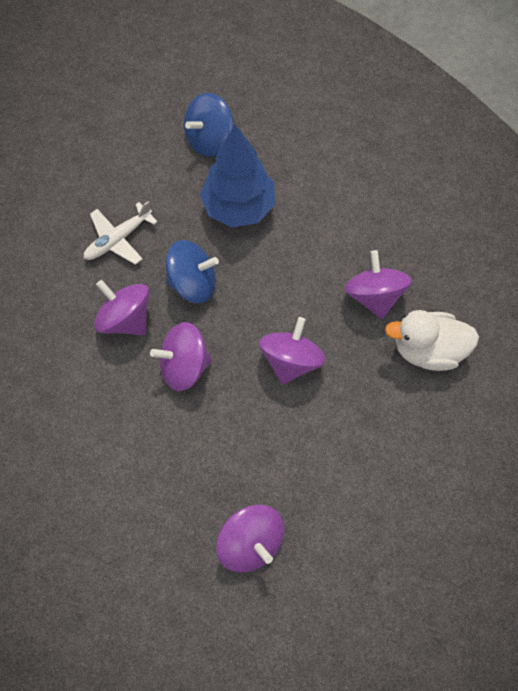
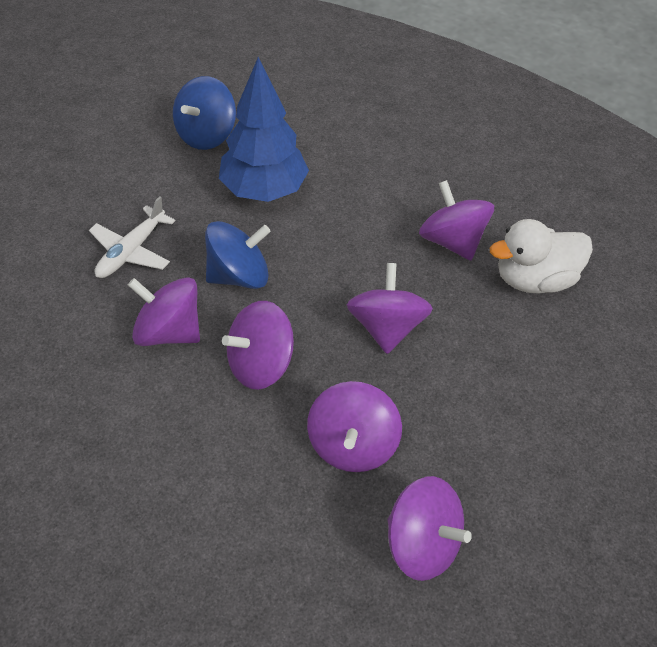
camera: 20 degrees left, 15 degrees down
(229, 451) = (352, 445): none -> purple spinning top

